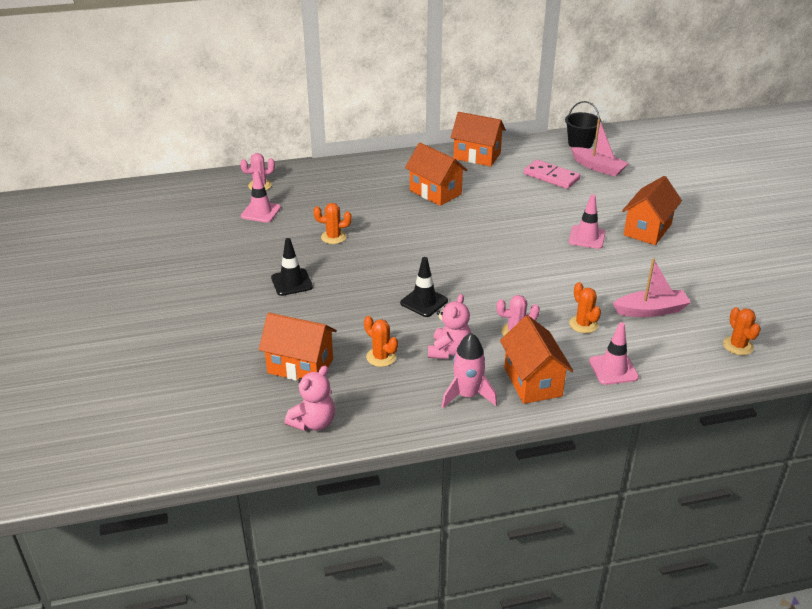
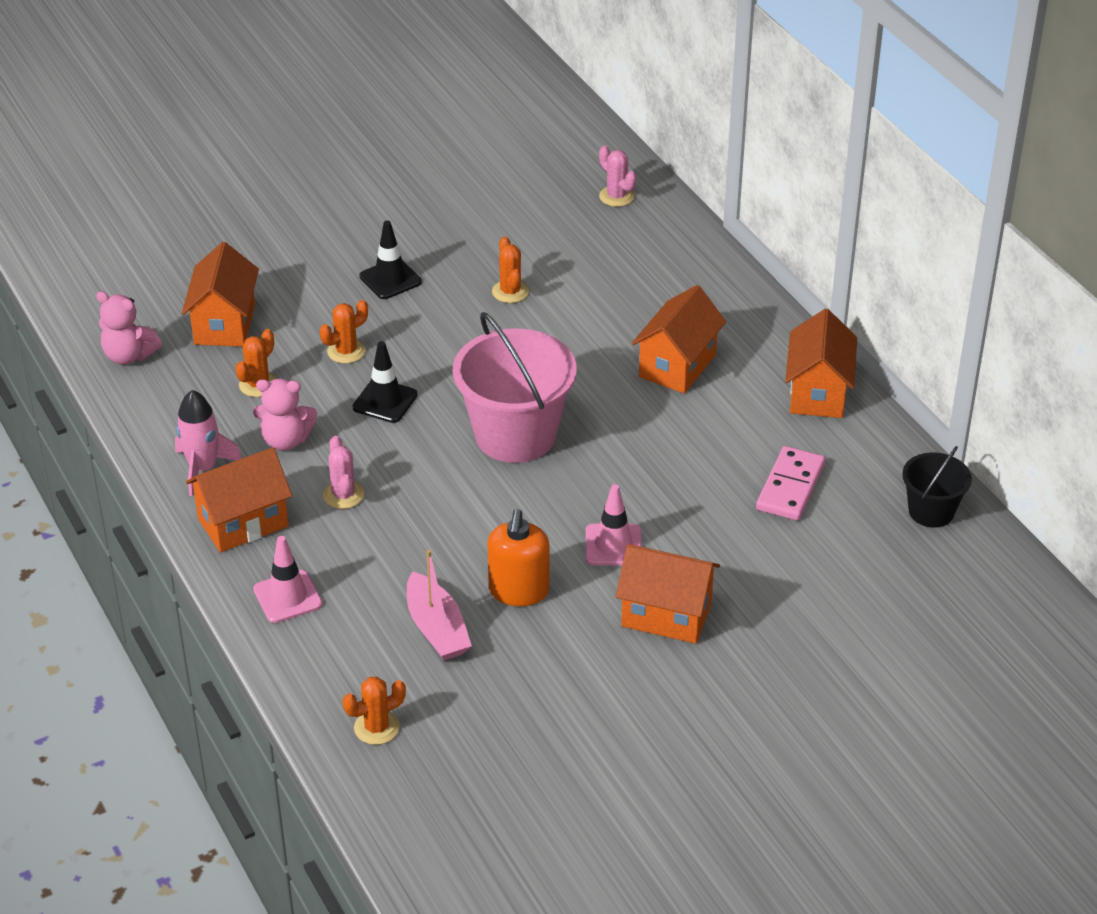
camera: 75 degrees right, 5 degrees up
(261, 212) = (547, 214): pink traffic cone -> none
(477, 256) = (515, 435): none -> pink bucket
(583, 324) = (380, 560): orange cactus -> orange cactus (346, 351)
(598, 167) = (853, 541): pink boat -> none
(621, 275) = (518, 591): none -> orange soap dispenser

